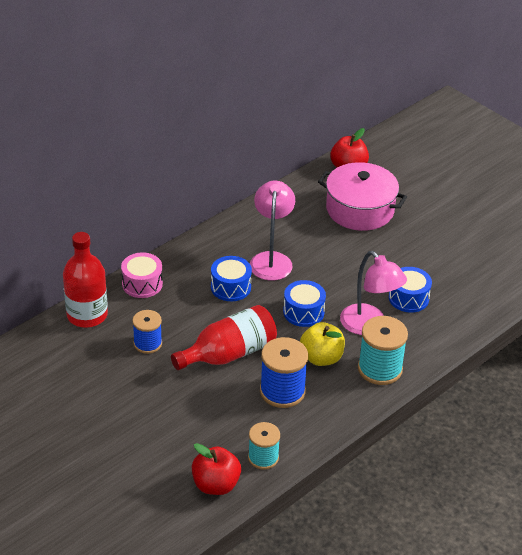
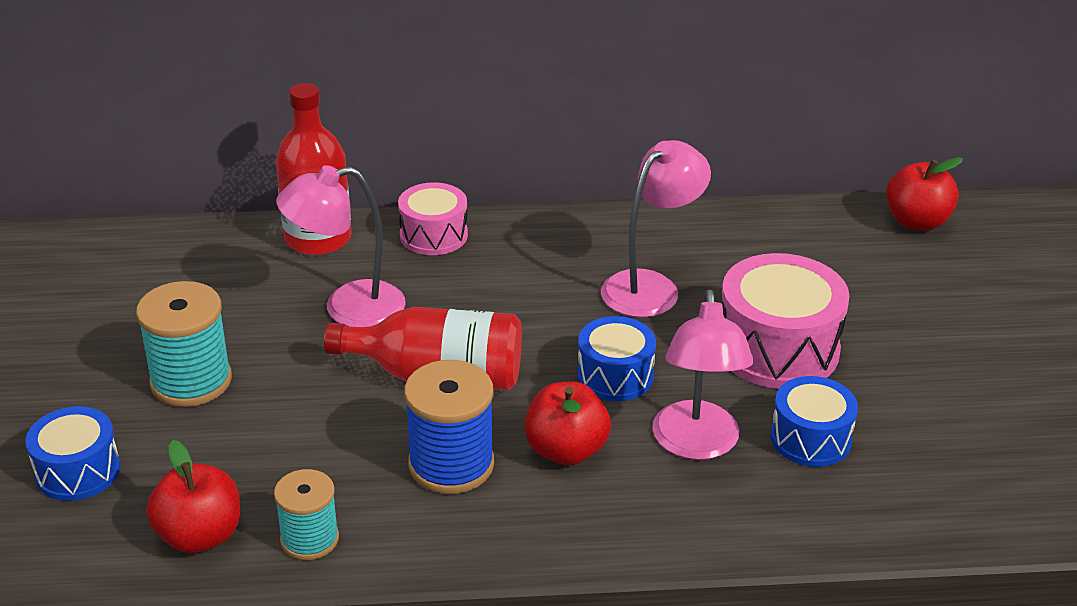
camera: 40 degrees right, 5 degrees down
(147, 343) = (348, 308): blue spool -> pink lamp
(230, 287) = (548, 294): blue drum -> blue drum (78, 471)
(321, 358) = (566, 450): yellow apple -> red apple
(355, 263) = (777, 349): none -> pink drum
(360, 209) = (871, 282): pink pot -> none
(380, 369) = (640, 515): turquoise spool -> turquoise spool (191, 381)

